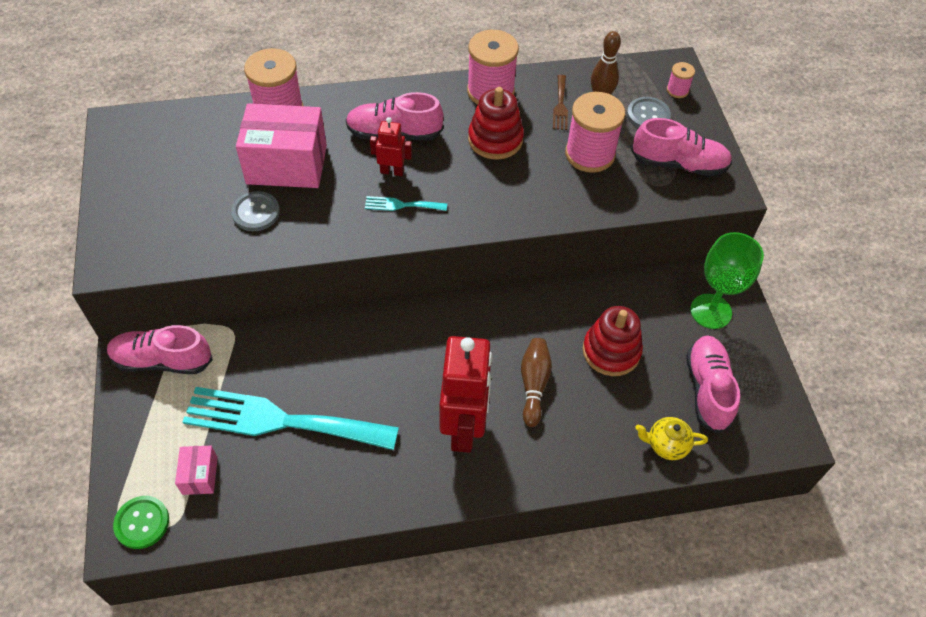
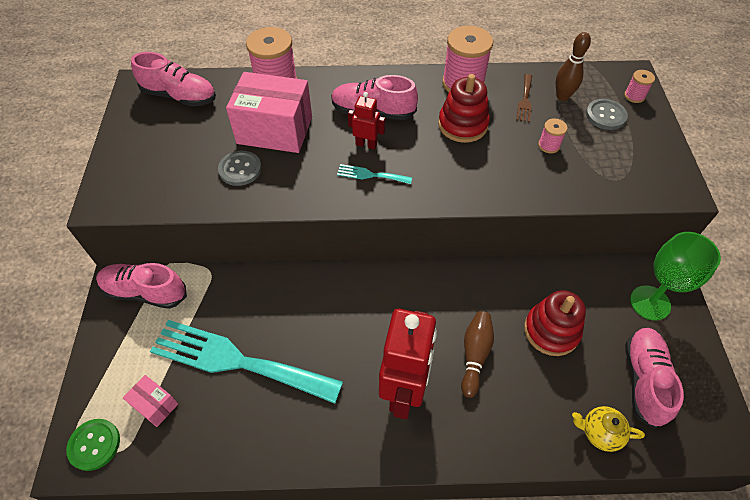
camera: 10 degrees right, 0 degrees up
(200, 475) = (155, 405): pink box -> pink box turned 60 degrees counterclockwise
(590, 154) = (549, 145): pink spool -> pink spool, size x0.47
(678, 164) = (633, 162): pink shoe -> pink shoe (180, 96)

